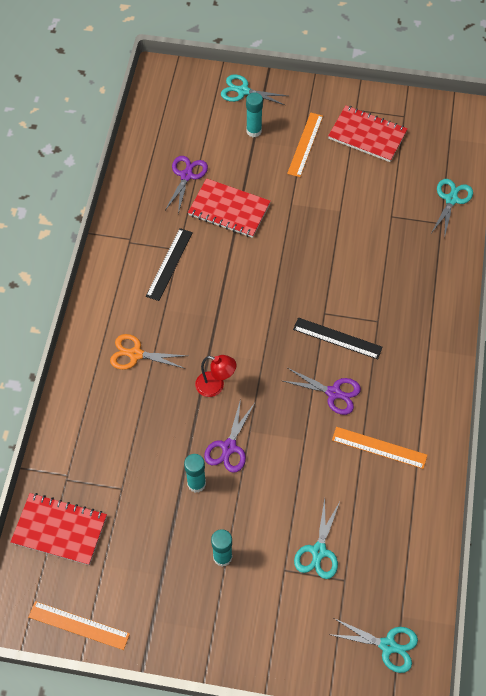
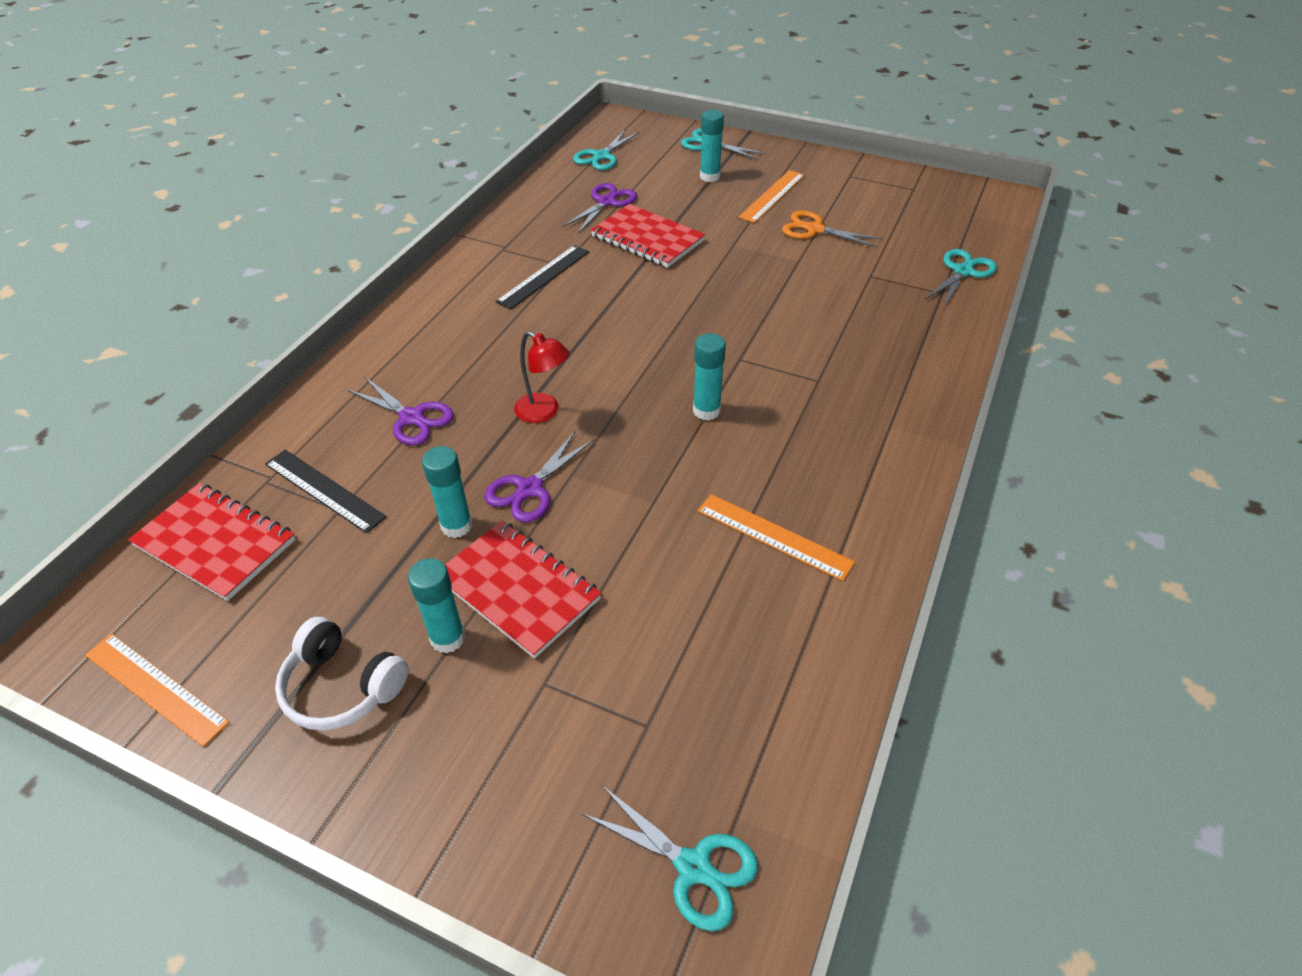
camera: 15 degrees right, 15 degrees down
(135, 354) = (449, 358): orange scissors -> orange scissors (814, 230)
(179, 599) = (342, 687): none -> white headphones
(315, 362) = (706, 411): none -> turquoise glue stick
(318, 551) = (617, 667): turquoise scissors -> turquoise scissors (601, 156)
(334, 393) = (722, 452): purple scissors -> purple scissors (412, 418)
(337, 338) = (750, 389): black ruler -> black ruler (324, 490)
(367, 135) = (858, 198): red notebook -> red notebook (518, 589)

